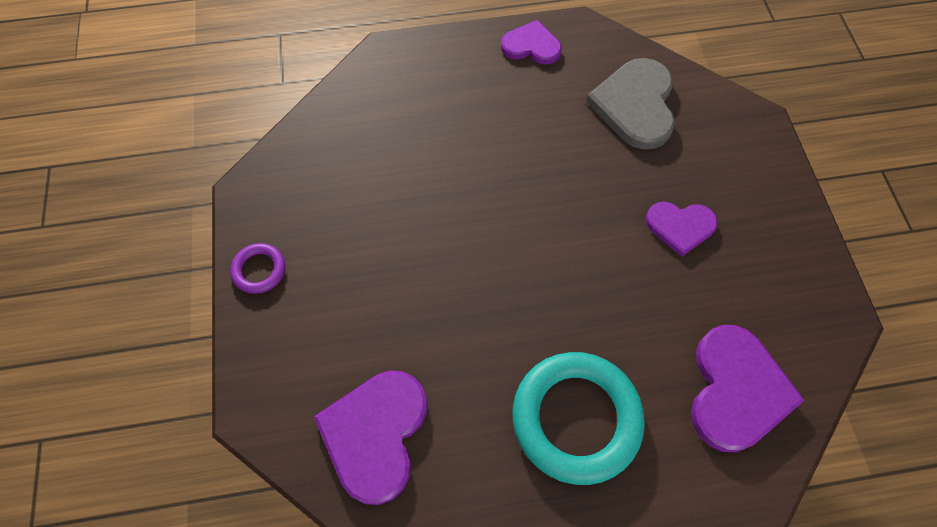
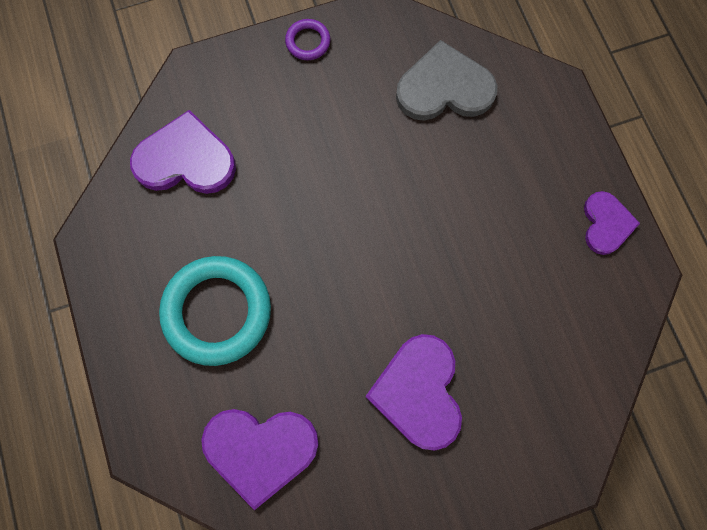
camera: 80 degrees right, 10 degrees up
(635, 105) = (555, 338): grey heart -> grey heart (444, 88)
(680, 227) = (418, 392): purple heart -> purple heart, size x1.64

